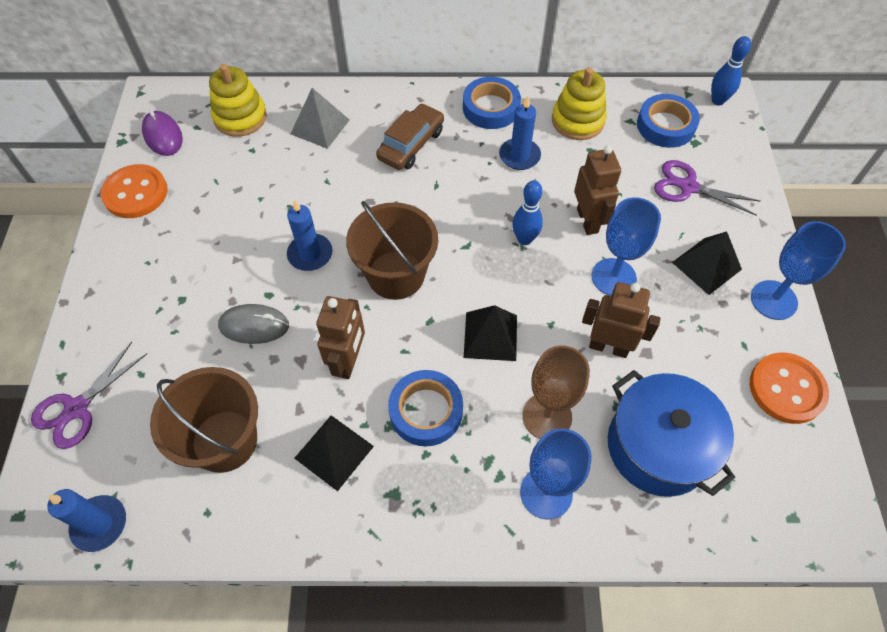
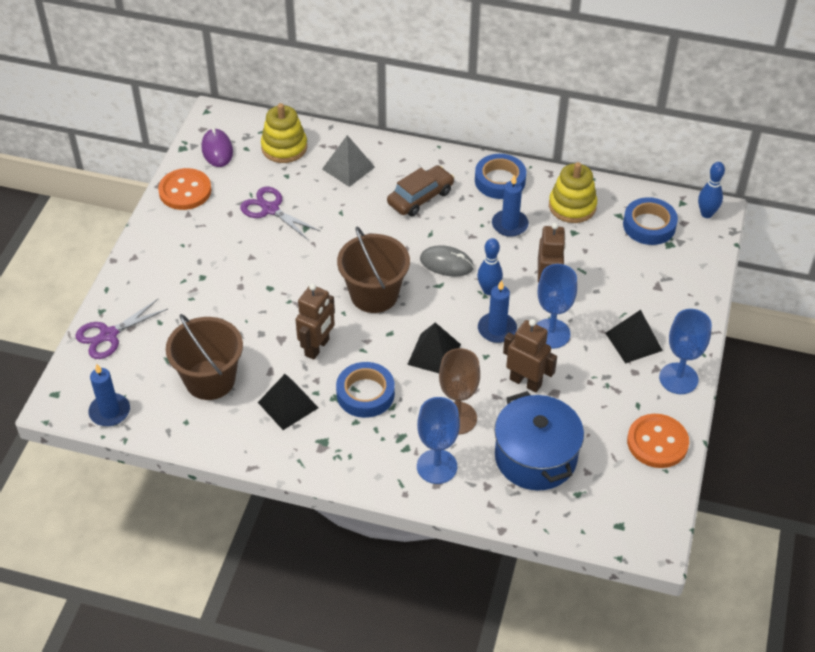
camera: 15 degrees right, 10 degrees down
(254, 326) = (252, 307): grey mouse -> grey mouse (446, 263)
(310, 254) = (310, 265): blue candle -> blue candle (497, 329)
(688, 187) = (646, 278): purple scissors -> purple scissors (270, 209)

